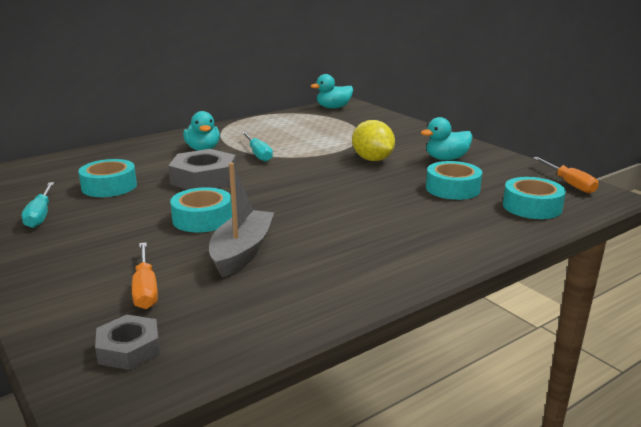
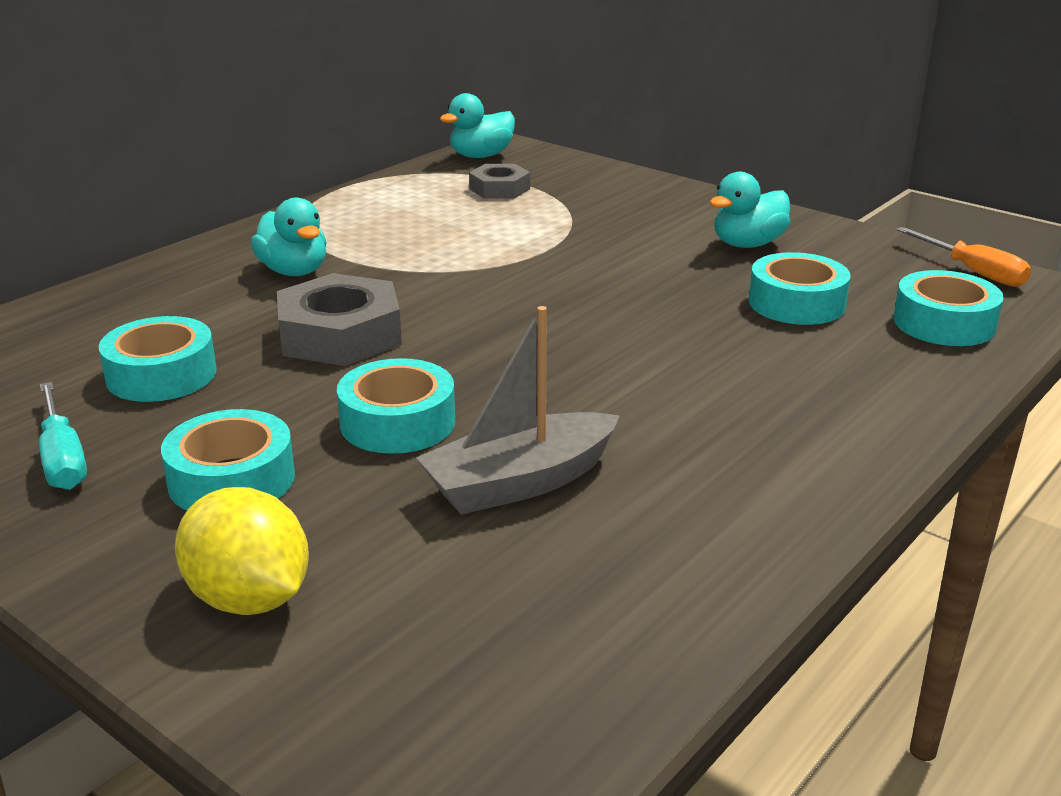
camera: 15 degrees left, 5 degrees up
(107, 233) = (232, 479): none -> turquoise tape
(129, 349) = (450, 717): grey nut -> grey nut (499, 189)
(145, 289) = (393, 587): orange screwdriver -> none
(242, 252) = (520, 482): grey boat -> grey boat turned 120 degrees counterclockwise
(258, 154) = (408, 270): turquoise screwdriver -> none
(372, 159) = (623, 259): yellow lemon -> yellow lemon (249, 599)

